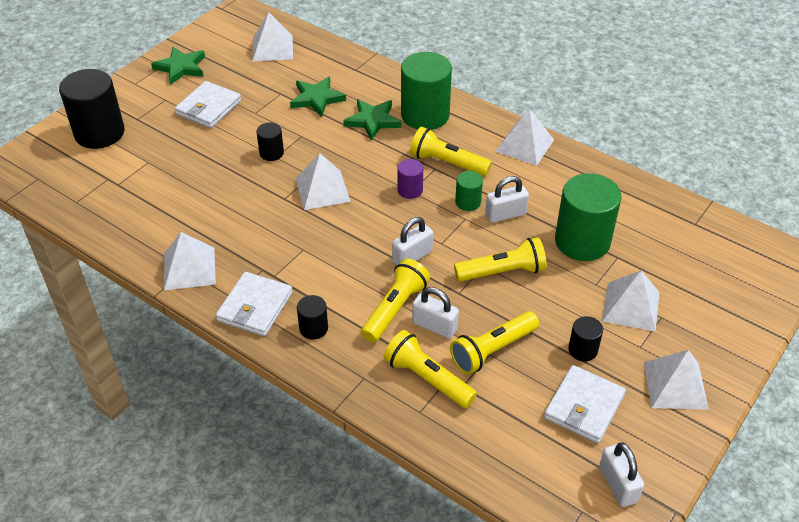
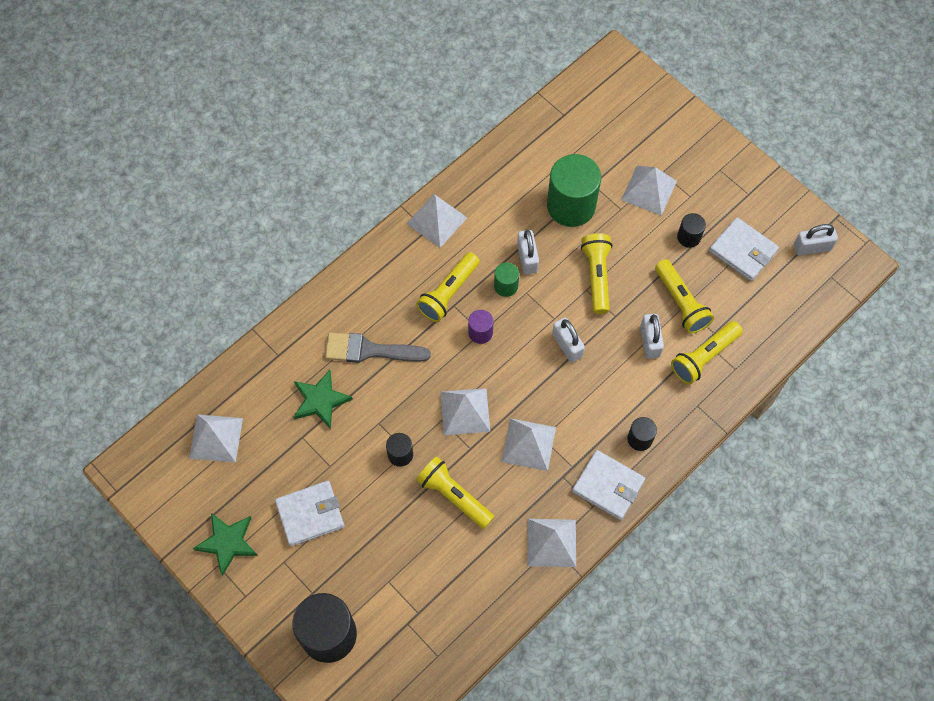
camera: 80 degrees left, 20 degrees up
(208, 107) = (310, 514): white wallet -> white wallet turned 60 degrees counterclockwise
(373, 121) = (370, 350): green star -> grey brush
(395, 309) = (626, 369): yellow flashlight -> yellow flashlight (454, 496)
(425, 115) = (372, 299): green cylinder -> none
(434, 326) = (650, 341): white padlock -> white padlock turned 45 degrees counterclockwise
(675, 385) = (730, 183): white pyramid -> white pyramid (529, 444)

